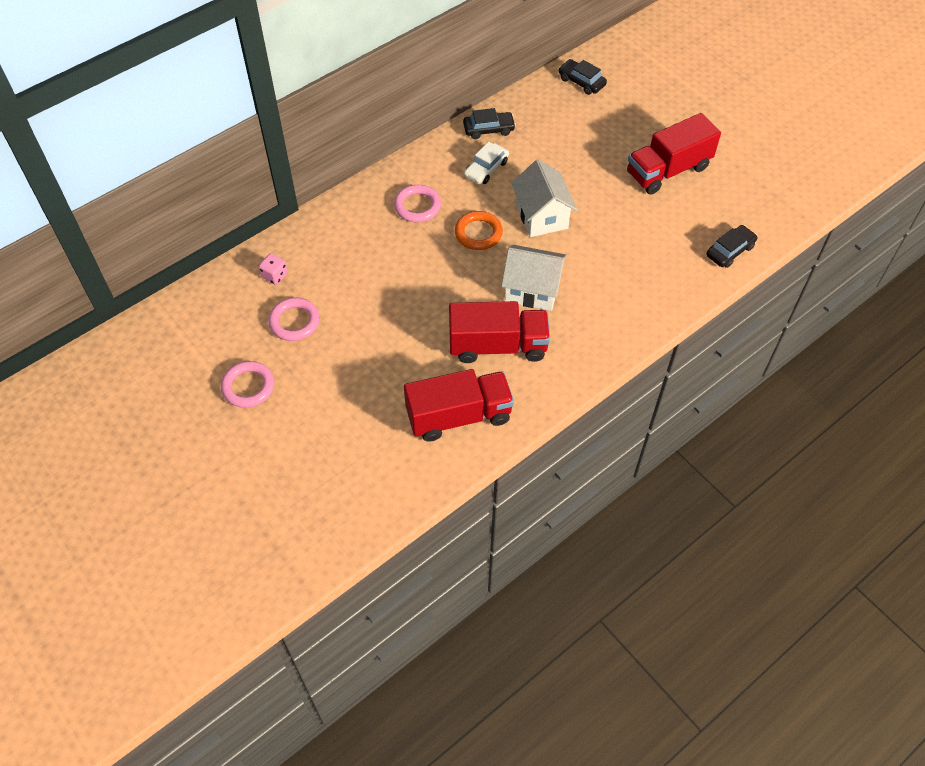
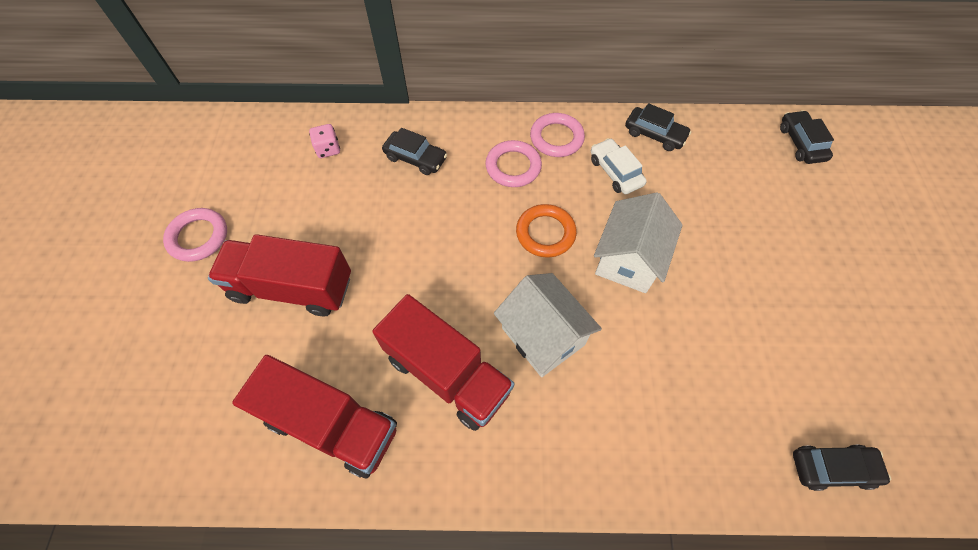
camera: 40 degrees right, 5 degrees up
(294, 322) = (297, 203): pink ring -> pink ring (556, 138)
(345, 242) = (415, 158): none -> black car
(486, 169) = (615, 172): white car -> white car turned 75 degrees clockwise
(668, 170) = (828, 305): red truck -> red truck (292, 288)

